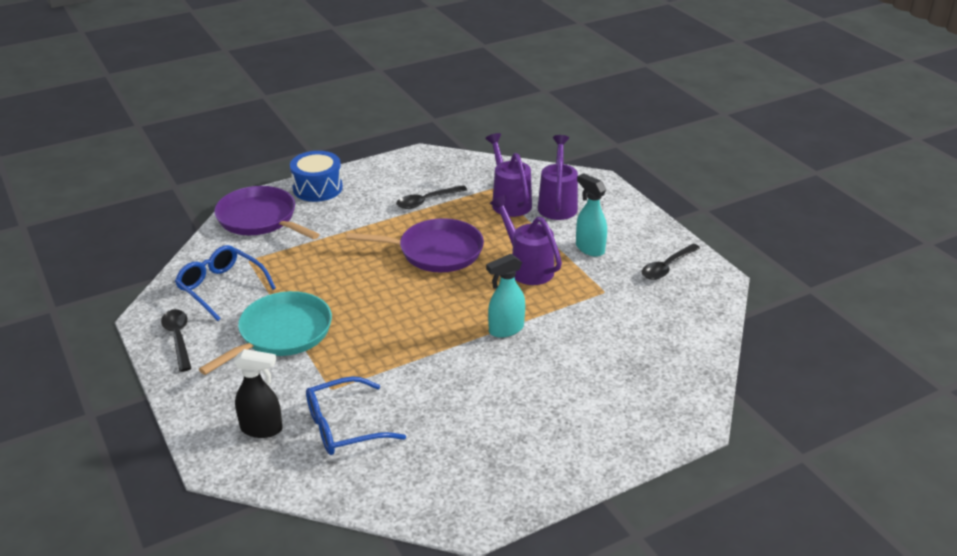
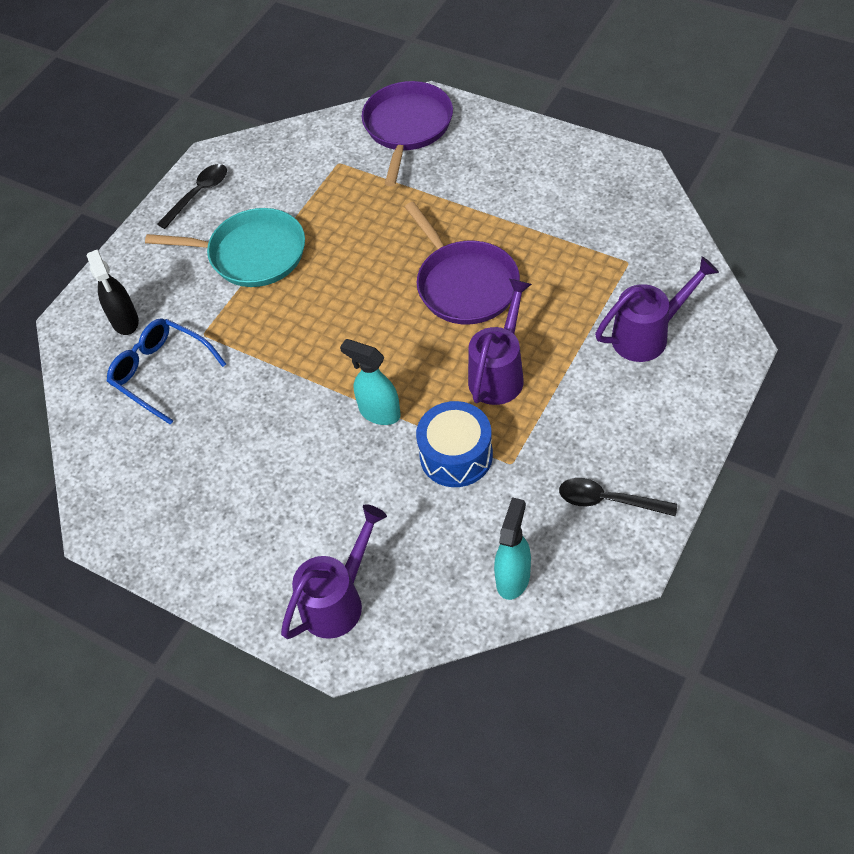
camera: 65 degrees right, 20 degrees up
(221, 287) = (284, 173): blue glasses -> none
(317, 188) = (495, 131): blue drum -> blue drum (456, 455)
(426, 201) = (549, 224): black spoon -> none
(509, 201) = (613, 290): purple watering can -> purple watering can (338, 600)
(589, 248) = (583, 409): turquoise spray bottle -> turquoise spray bottle (513, 577)

